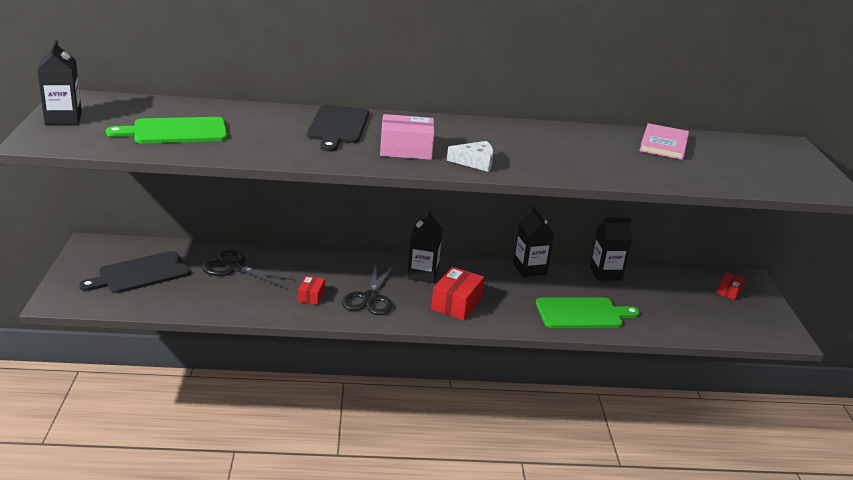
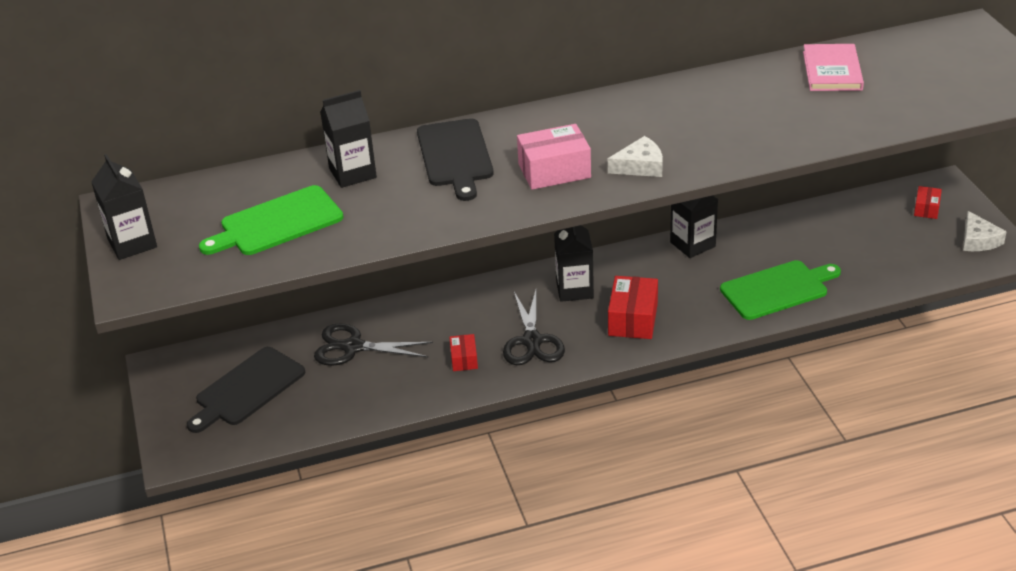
camera: 10 degrees left, 10 degrees up
(605, 273) = (781, 224): black carton -> black carton (352, 173)
(764, 322) = (978, 240): none -> white cheese

